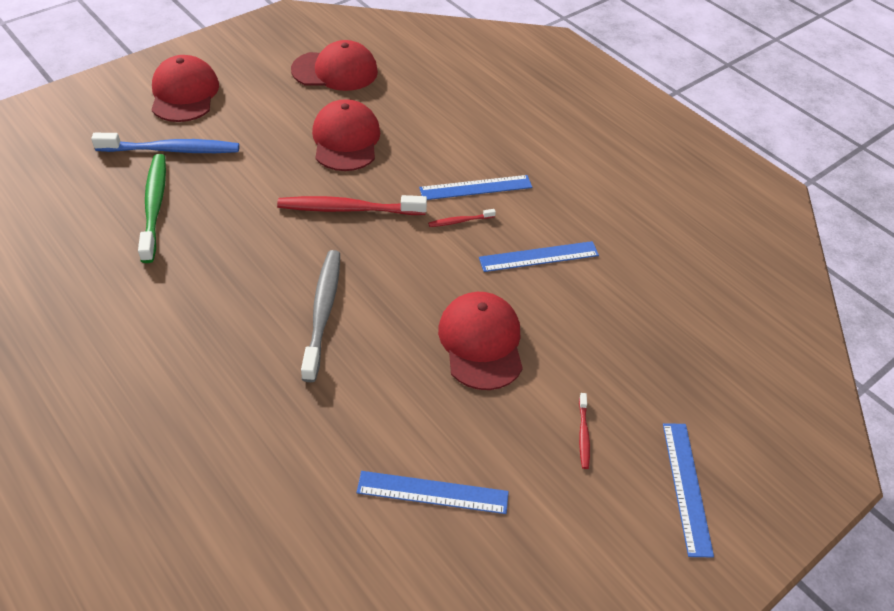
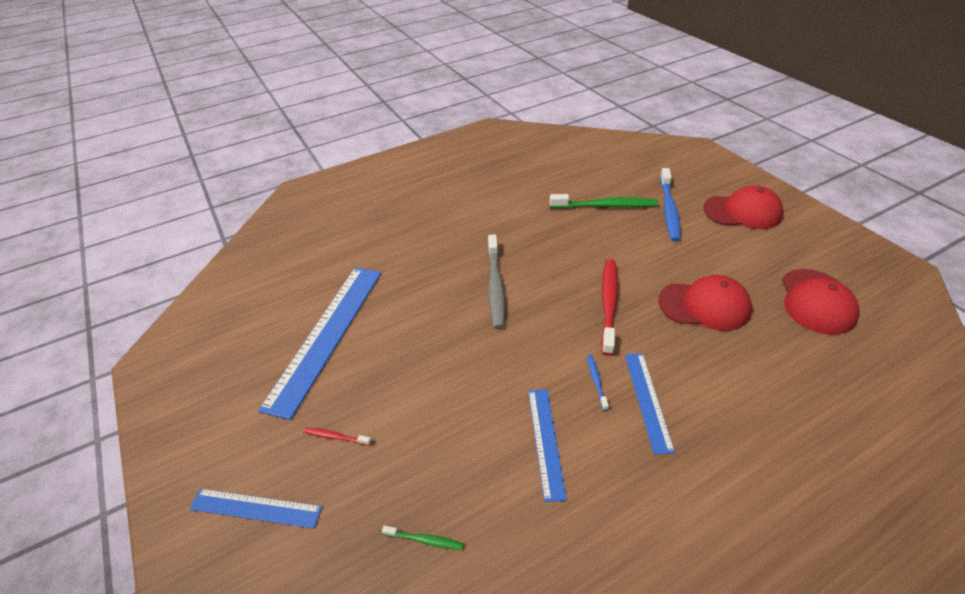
camera: 105 degrees right, 5 degrees down
(323, 312) = (495, 286): grey toothbrush -> grey toothbrush turned 75 degrees clockwise
(432, 492) = (327, 335): blue ruler -> blue ruler, size x1.90
(460, 221) = (596, 381): red toothbrush -> blue toothbrush
(481, 343) = (447, 378): red cap -> none
(661, 334) = (425, 540): none -> green toothbrush

